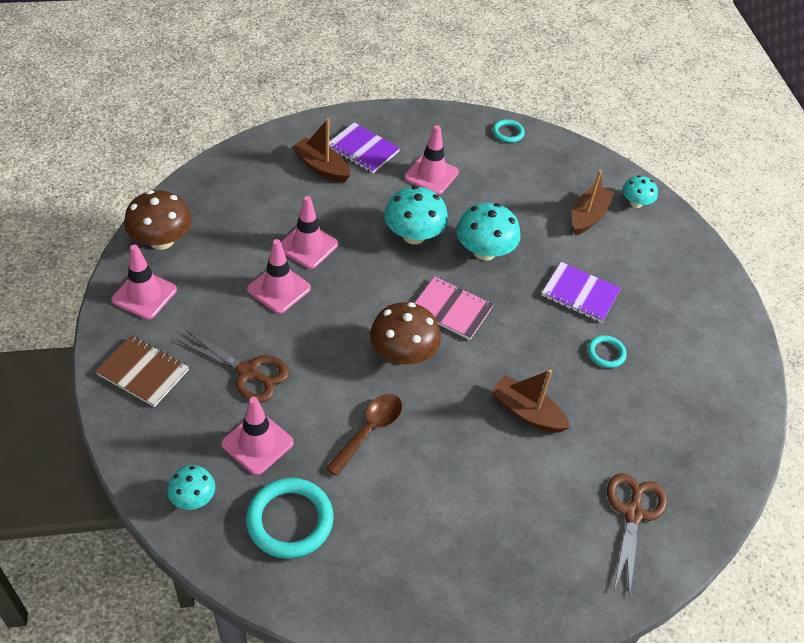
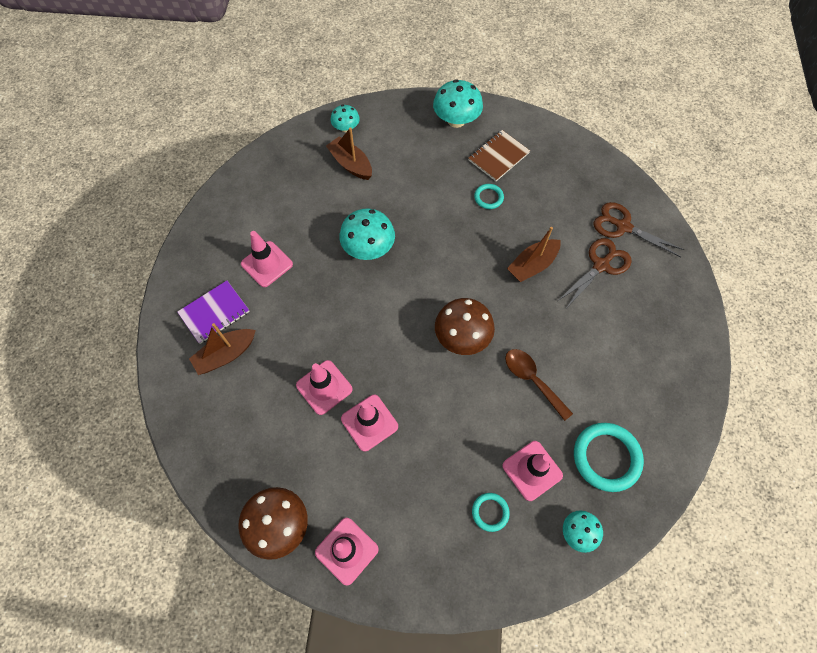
camera: 70 degrees left, 15 degrees up
(143, 372) = (440, 562): brown notebook -> brown notebook (498, 157)
(248, 372) = (458, 466): brown scissors -> brown scissors (601, 265)
(414, 235) = (336, 296): turquoise mushroom -> turquoise mushroom (456, 120)
(451, 309) = (424, 289): pink notebook -> none
(508, 133) = (235, 190): turquoise ring -> turquoise ring (490, 512)
(580, 294) = (429, 195): purple notebook -> none

